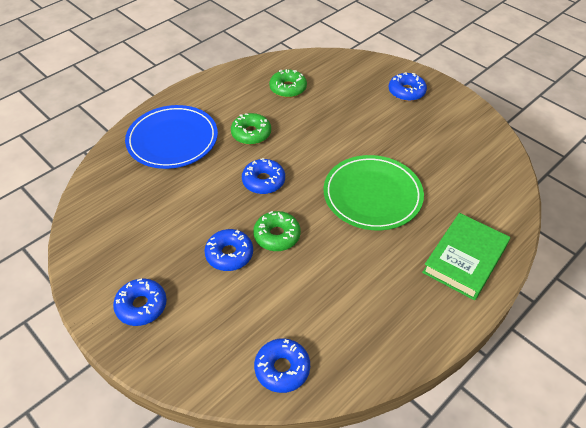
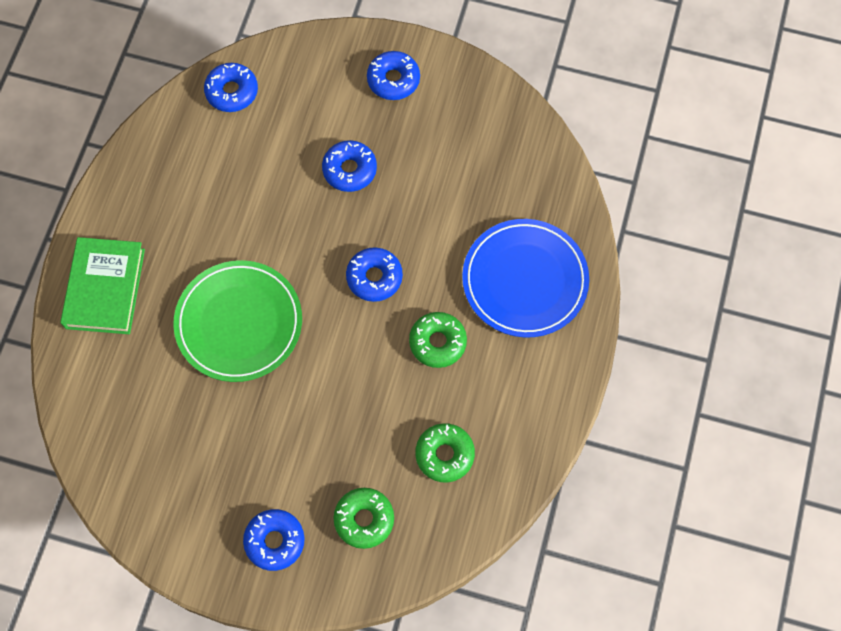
camera: 150 degrees right, 20 degrees up
(277, 235) = (315, 215): green donut -> green donut (364, 519)

